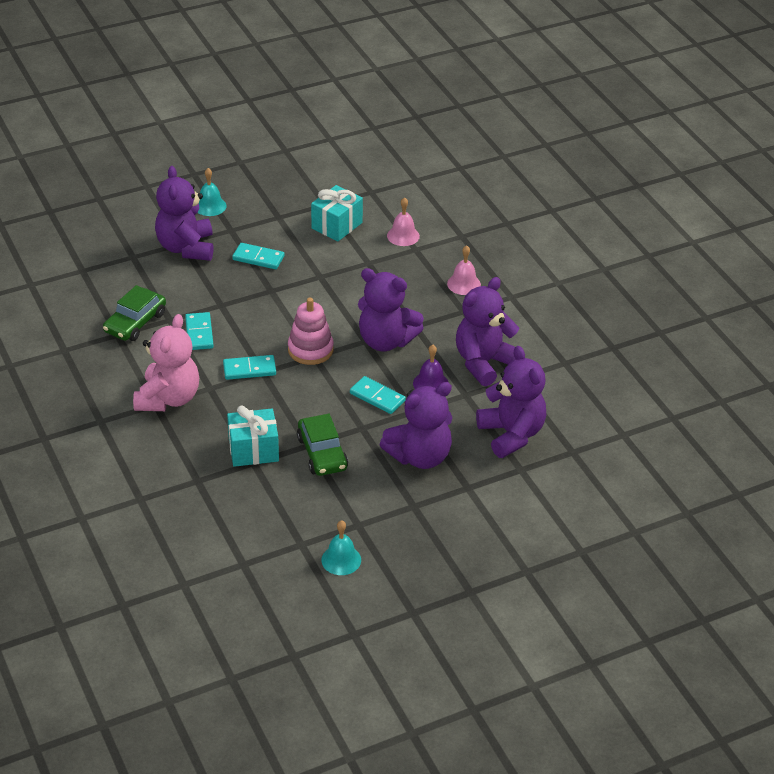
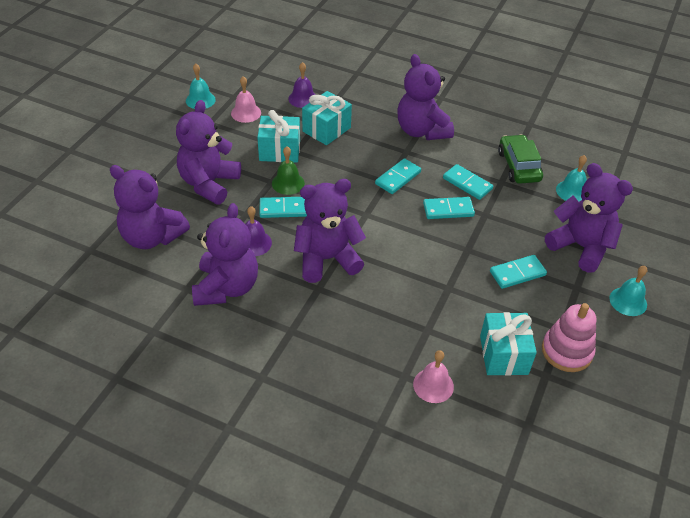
camera: 140 degrees right, 5 degrees up
(127, 282) = (572, 191): none -> turquoise bell
(168, 398) = (421, 131): pink teddy bear -> purple teddy bear
(234, 499) = (303, 98): none -> purple bell
(244, 323) = (448, 210): none -> turquoise domino
(310, 350) = (375, 217): pink stacking toy -> pink stacking toy (566, 351)
(322, 453) = (279, 151): green car -> turquoise gift
(349, 418) = (288, 183): none -> green bell
(464, 284) = (319, 362): pink bell -> pink bell (246, 113)

